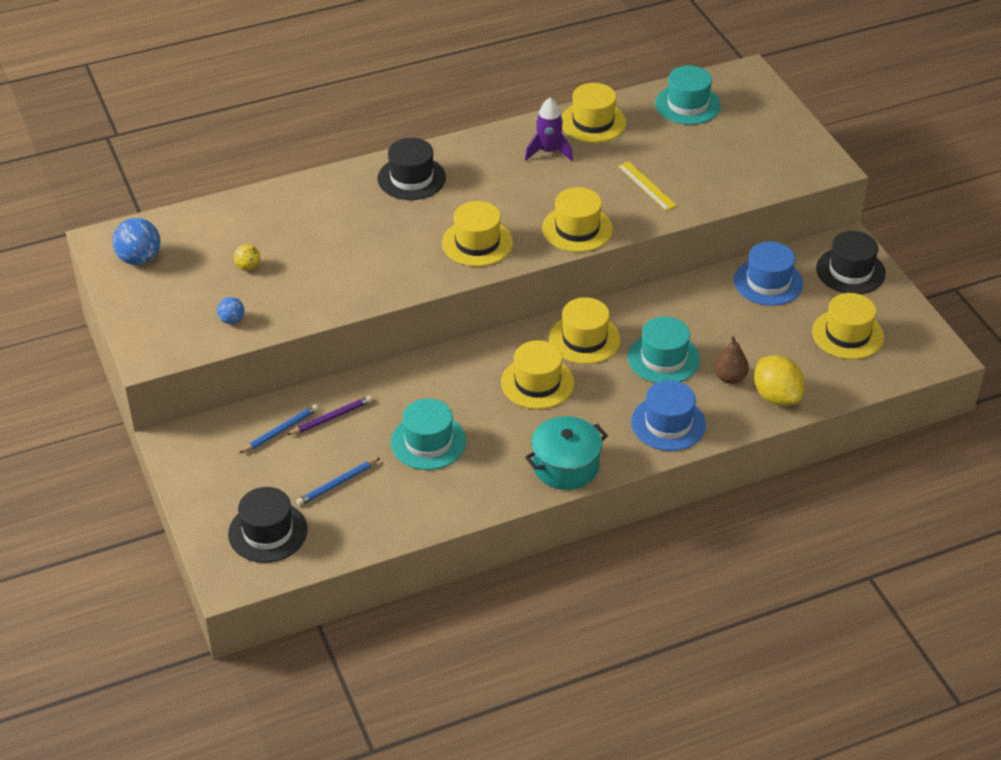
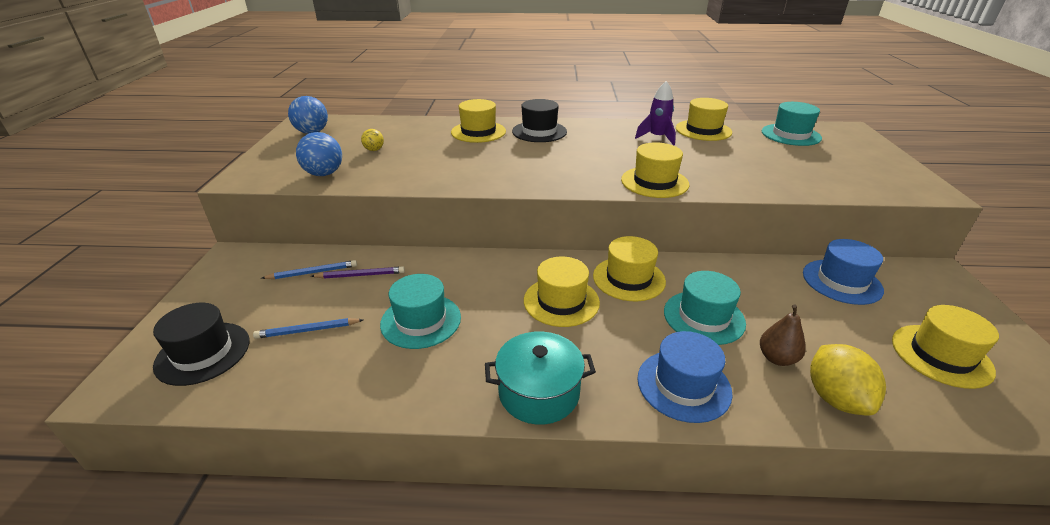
camera: 25 degrees right, 10 degrees down
(232, 320) = (324, 174): blue ball -> blue ball, size x1.79
(477, 243) = (559, 173): yellow hat -> yellow hat (478, 132)
(646, 186) = (735, 170): yellow ruler -> none
(850, 271) = (943, 295): black hat -> none

